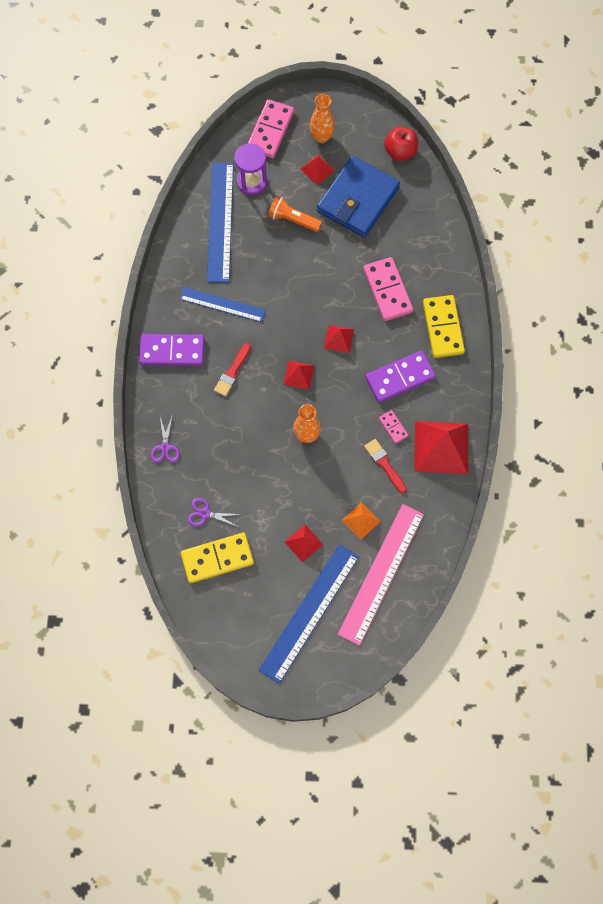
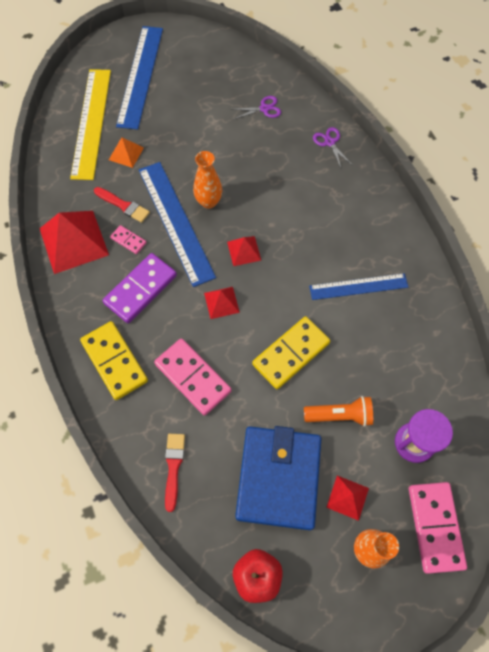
camera: 155 degrees right, 5 degrees down
(172, 351) = (377, 222): purple domino -> none
(217, 558) = (235, 83): yellow domino -> yellow domino (291, 353)
(220, 221) = (418, 376): blue ruler -> blue ruler (176, 222)
(232, 372) = (309, 227): red brush -> red brush (173, 467)
(303, 543) = (169, 119): red pyramid -> none
(381, 573) = (92, 123): pink ruler -> yellow ruler

